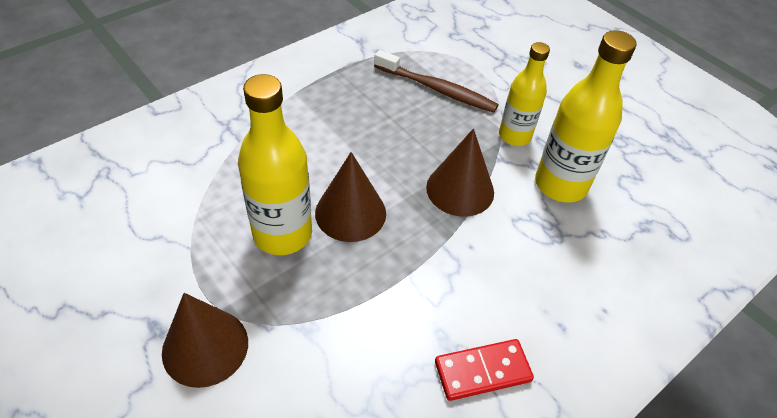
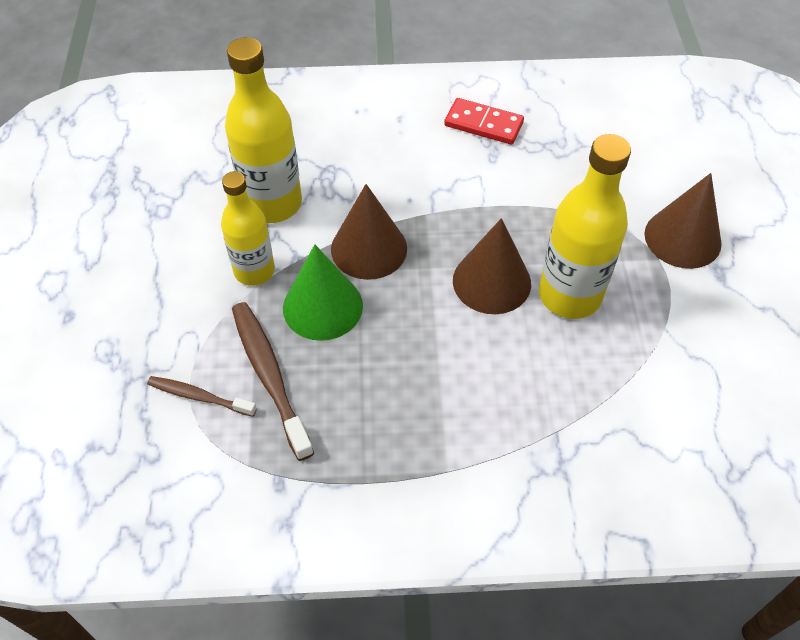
camera: 140 degrees left, 5 degrees up
(449, 137) = (322, 306): none -> green cone
(462, 64) = (199, 397): none -> brown toothbrush

